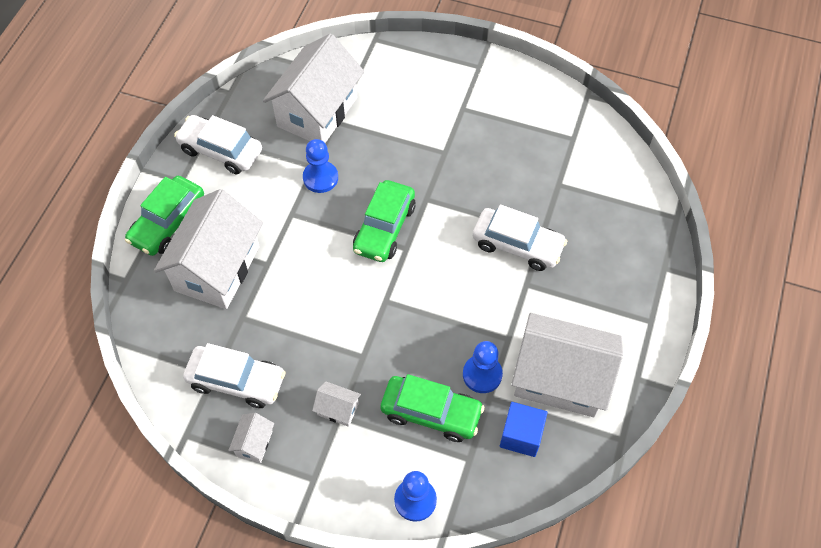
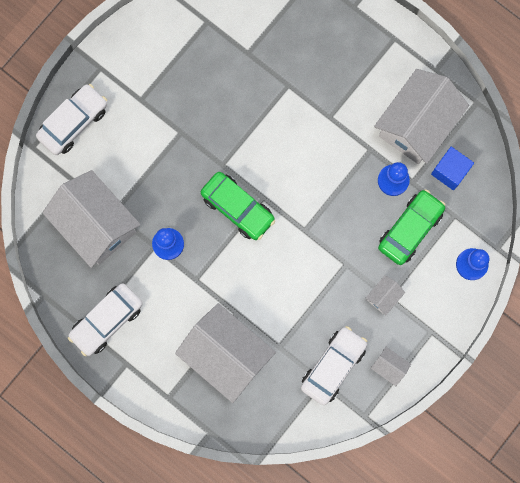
camera: 70 degrees left, 20 degrees up
(168, 223) = (166, 384): green car -> none
(517, 245) = (292, 109): white car -> white car (73, 122)

